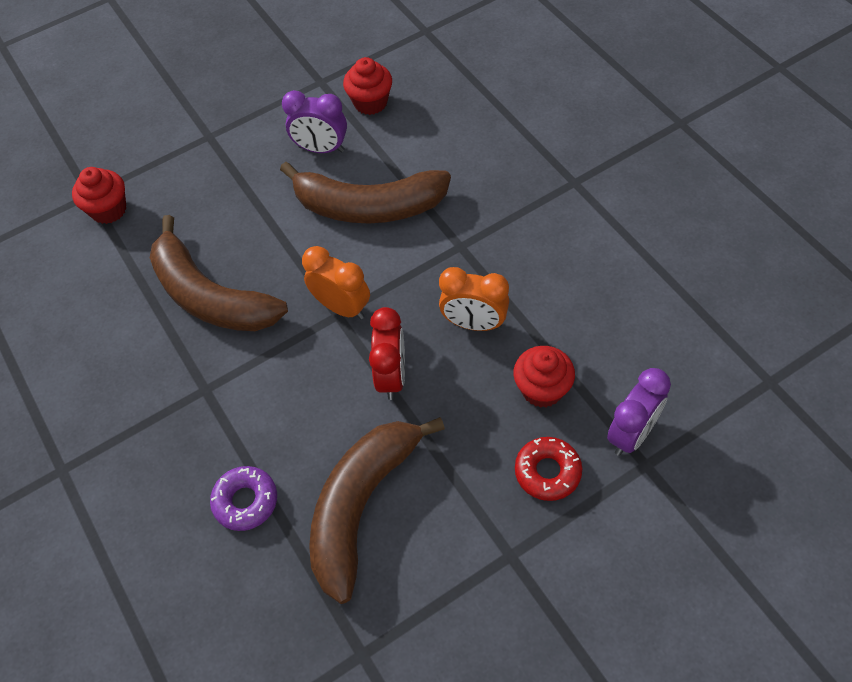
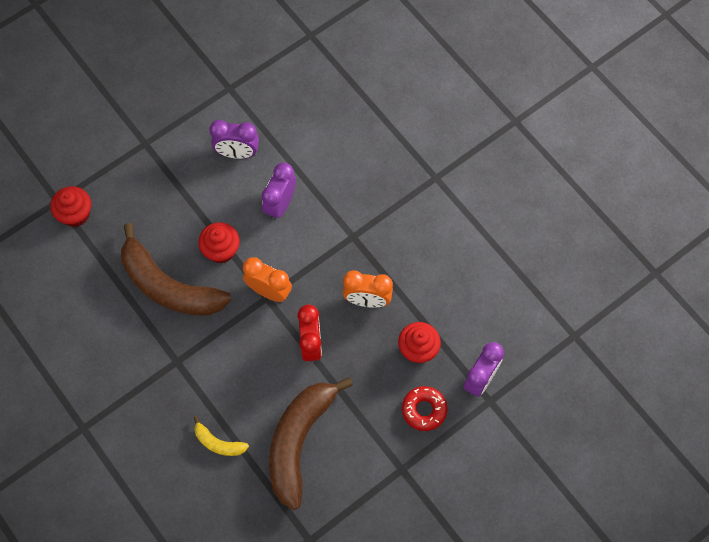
camera: 10 degrees left, 10 degrees up
(245, 501) = (218, 443): purple donut -> yellow banana
(369, 206) = (280, 204): brown banana -> purple clock
(370, 102) = (272, 108): red cupcake -> red cupcake (221, 250)

